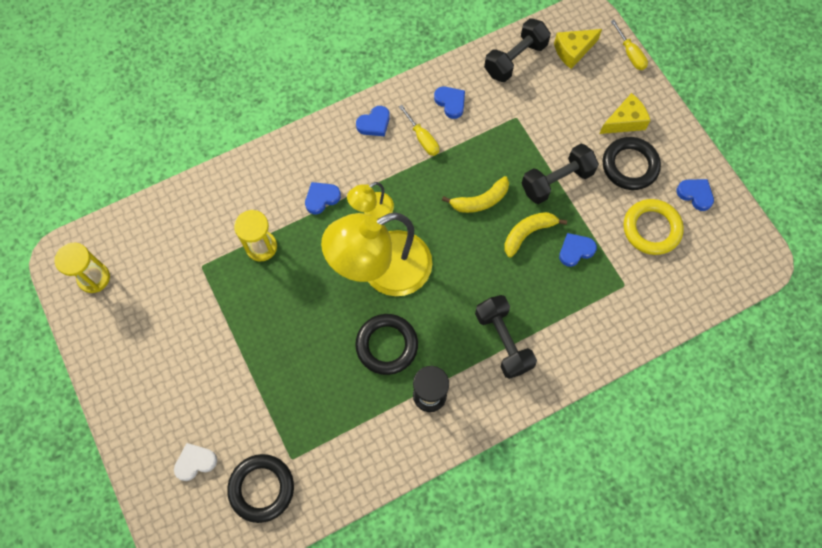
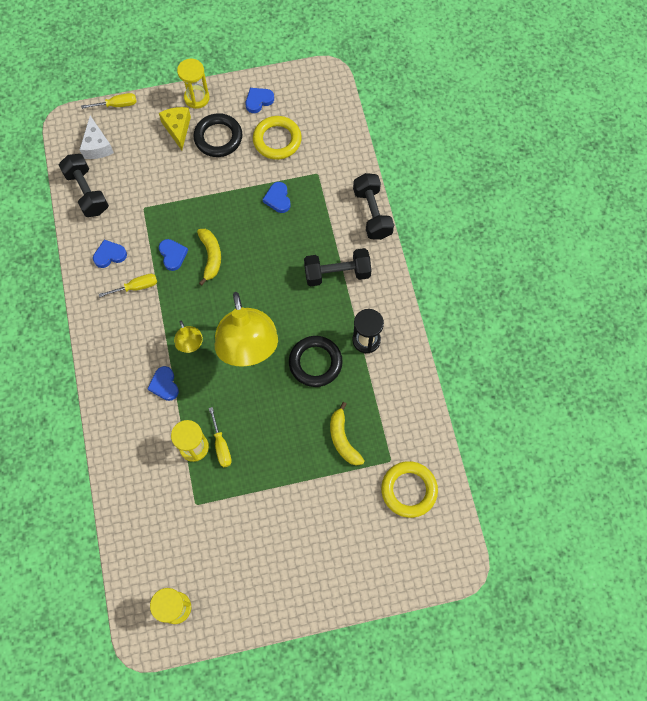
camera: 75 degrees left, 0 degrees up
(195, 462) = (373, 542): white heart -> none
(261, 488) = (409, 490): black ring -> yellow ring
(269, 273) = (221, 445): none -> yellow screwdriver
(374, 123) = (106, 323): blue heart -> blue heart (173, 255)
(528, 233) = (252, 229): yellow banana -> yellow banana (343, 439)
(556, 181) = (213, 194): black dumbbell -> black dumbbell (372, 213)
(573, 51) = (97, 146): yellow cheese -> white cheese
(672, 129) = (197, 98): none -> yellow hourglass

